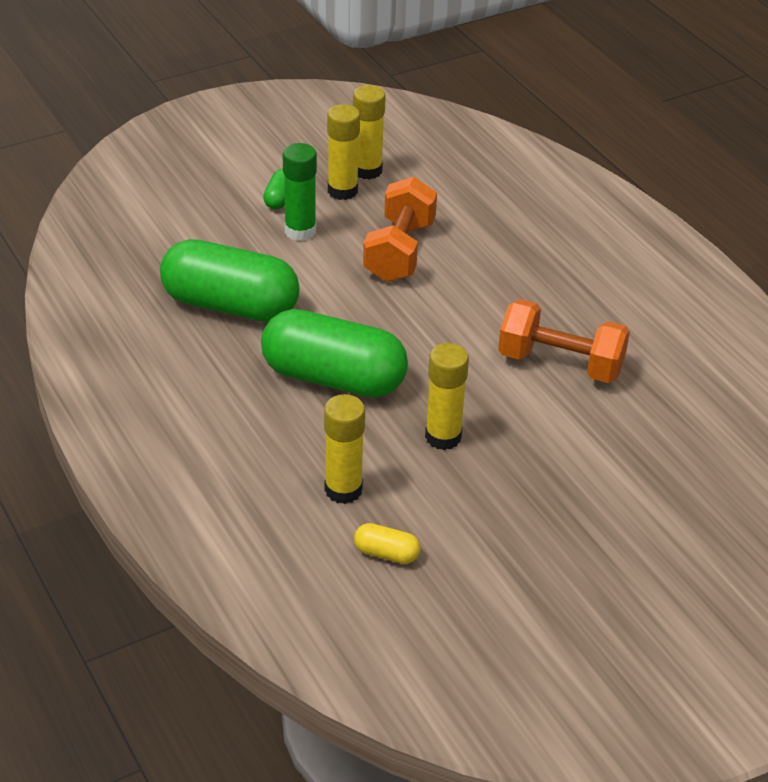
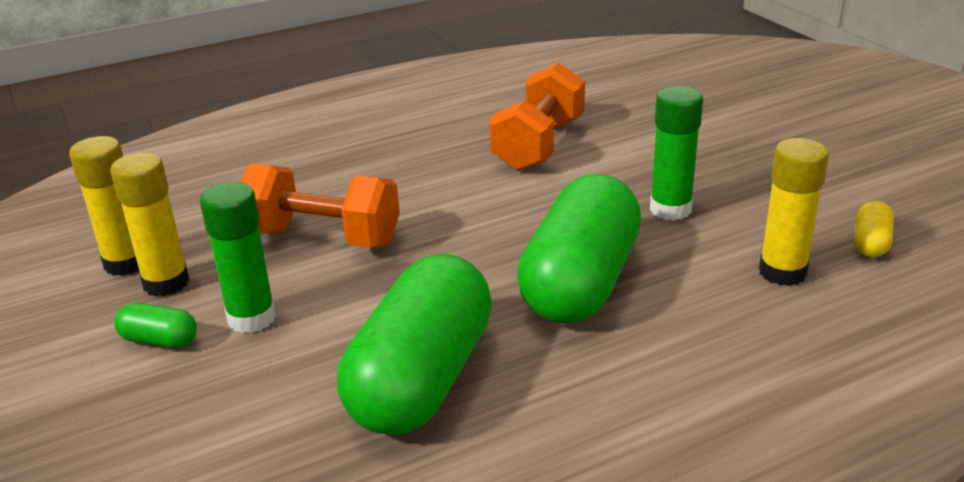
camera: 85 degrees left, 10 degrees down
(443, 437) = (670, 209): yellow glue stick -> green glue stick

